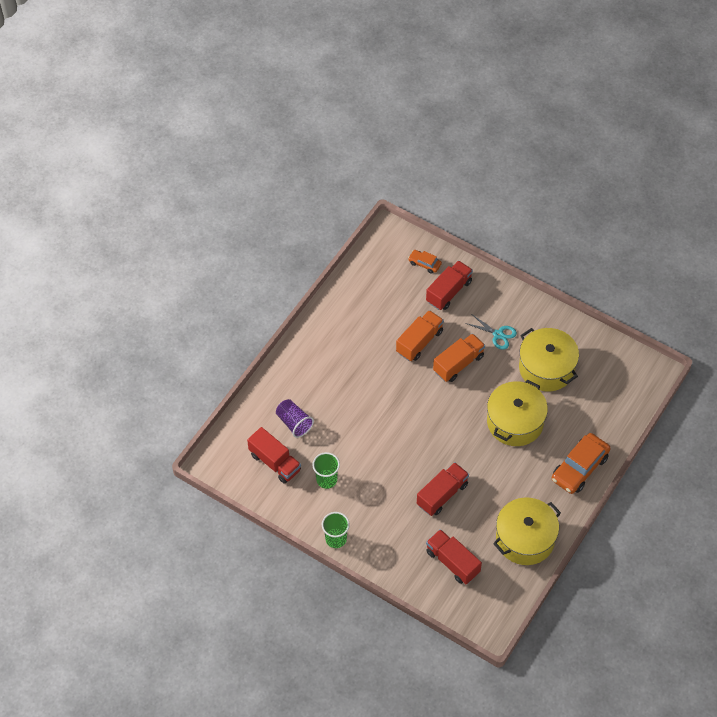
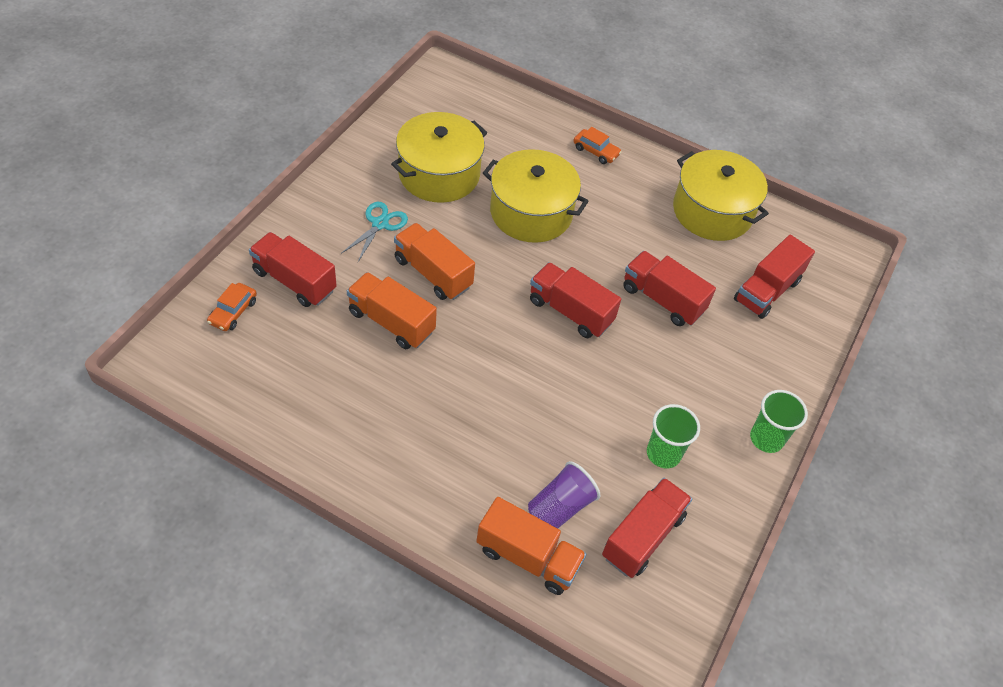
camera: 100 degrees left, 5 degrees down
(266, 406) = (528, 557): none -> orange truck
(430, 439) = (570, 311): none -> red truck
(579, 468) = (596, 151): orange car -> orange car, size x0.52

